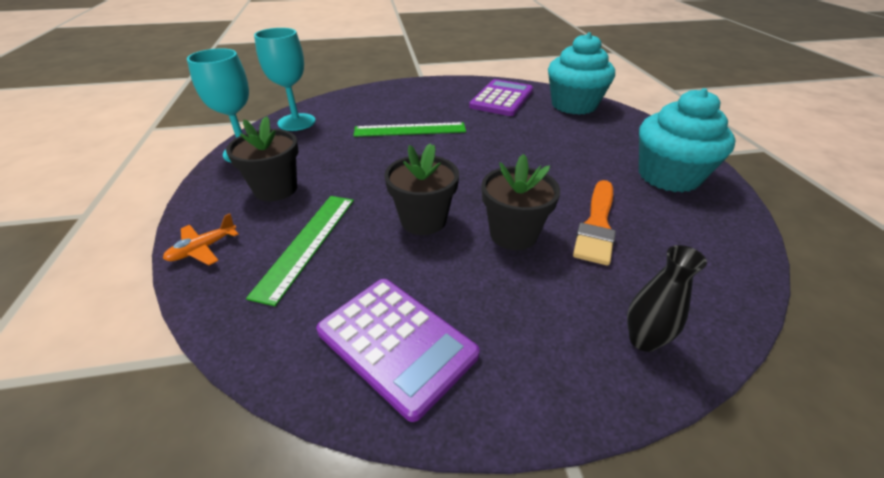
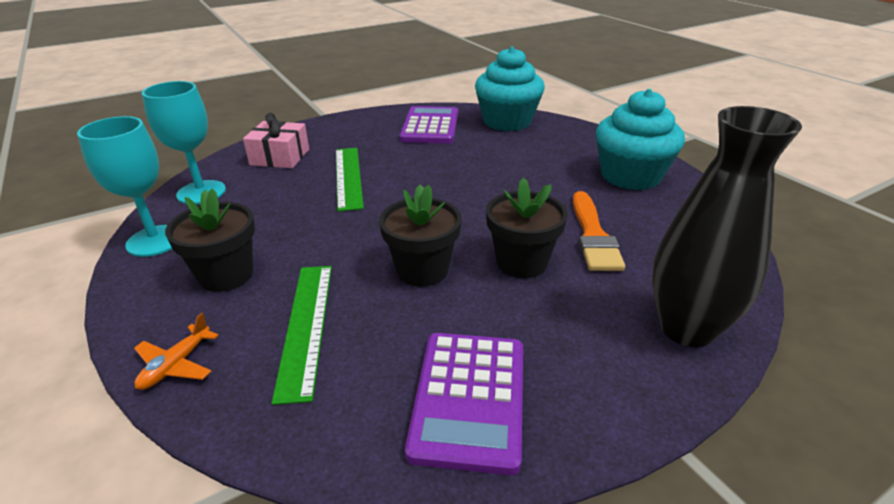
camera: 20 degrees left, 5 degrees down
(367, 105) = (280, 157): none -> pink gift
(396, 343) = (469, 398): purple calculator -> purple calculator turned 75 degrees clockwise
(410, 130) = (348, 177): green ruler -> green ruler turned 75 degrees counterclockwise
(643, 340) = (686, 328): black vase -> black vase, size x2.00

